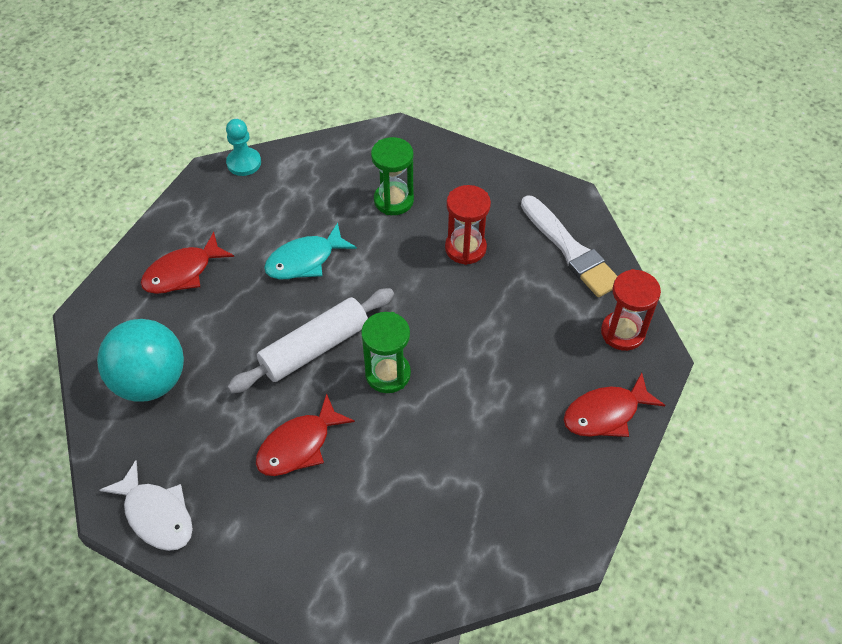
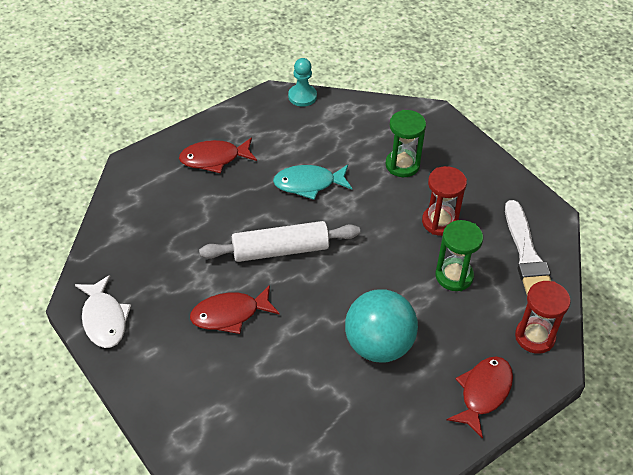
camera: 25 degrees right, 5 degrees down
(150, 381) = (150, 226): turquoise ball -> turquoise ball (378, 345)
(388, 374) = (325, 291): green hourglass -> green hourglass (454, 276)
(605, 413) = (483, 393): red fish -> red fish turned 120 degrees clockwise

